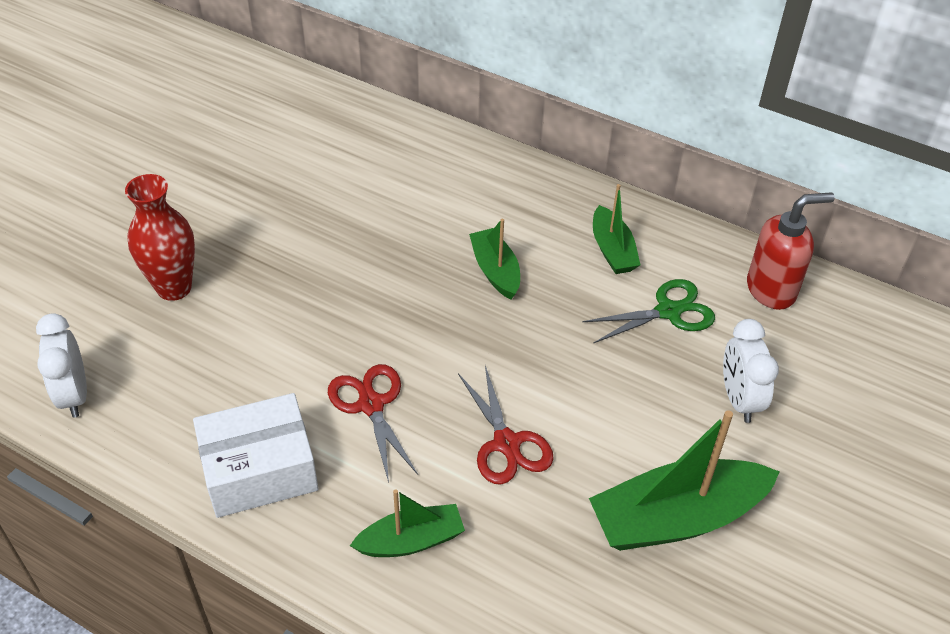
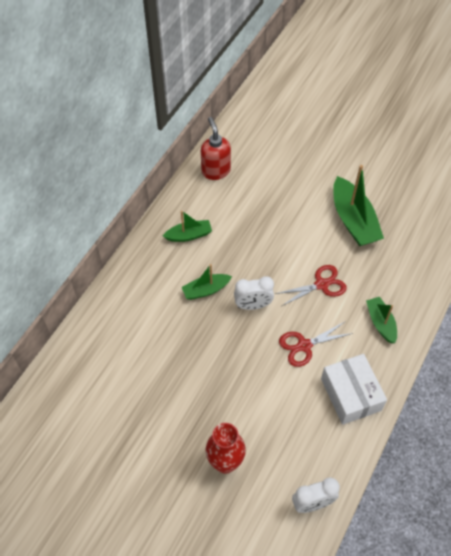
camera: 90 degrees left, 10 degrees up
(668, 311) = (232, 214): green scissors -> none
(739, 400) = (286, 191): white clock -> white clock (253, 305)

